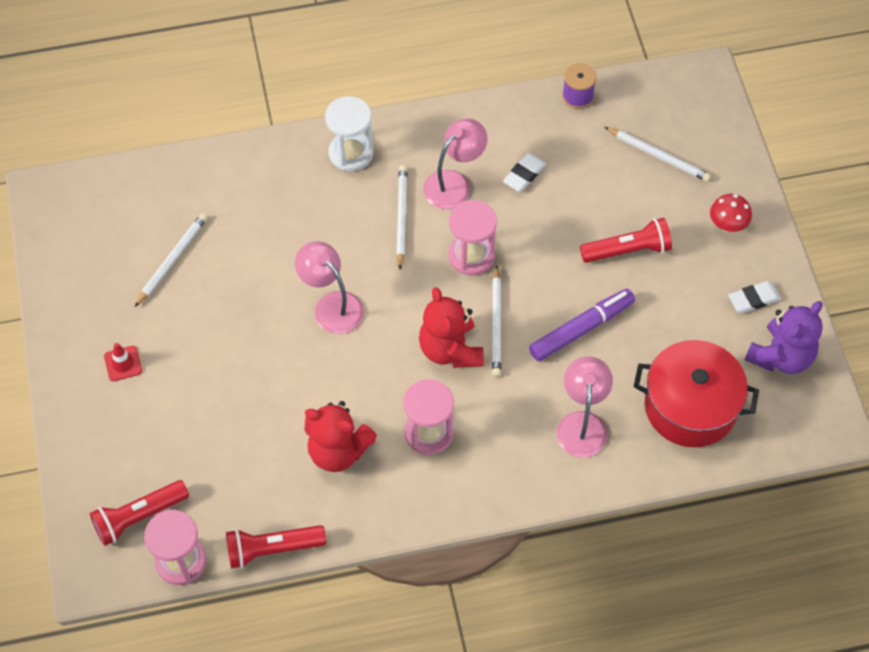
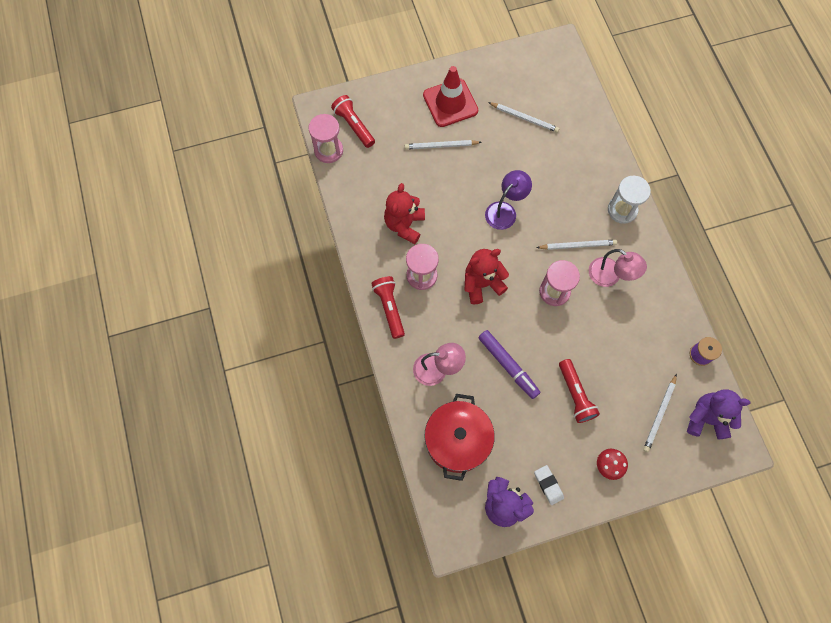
camera: 85 degrees right, 10 degrees up
(123, 363) = (450, 103): red traffic cone -> red traffic cone, size x2.28
(272, 549) = (338, 196): red flashlight -> red flashlight (389, 308)
(331, 305) = (505, 211): pink lamp -> purple lamp
(496, 324) = (505, 311): white pencil -> white pencil (441, 146)
(524, 174) = (625, 321): white eraser -> none
(665, 105) = (706, 418): none -> purple teddy bear

